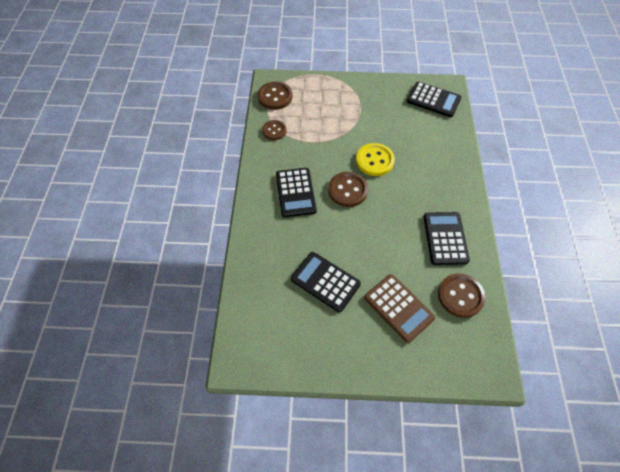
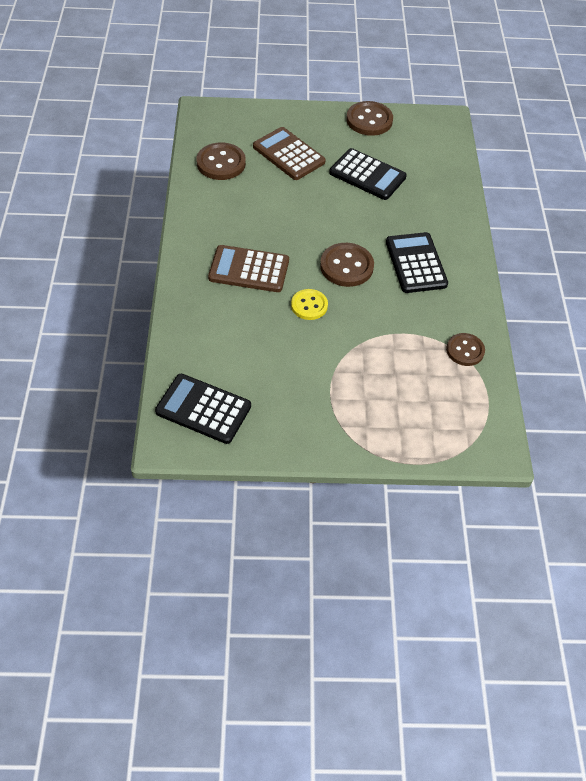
camera: 175 degrees right, 5 degrees down
(275, 97) = (478, 413): brown button -> brown button (369, 120)
(374, 160) = (309, 305): yellow button -> yellow button, size x0.66
(419, 188) = (249, 269): none -> brown calculator
(445, 238) = (226, 213): black calculator -> none

